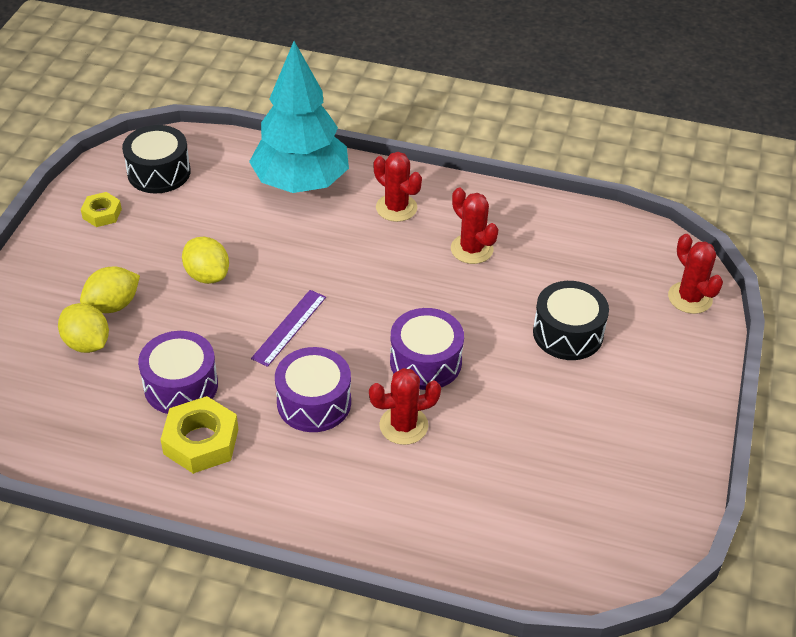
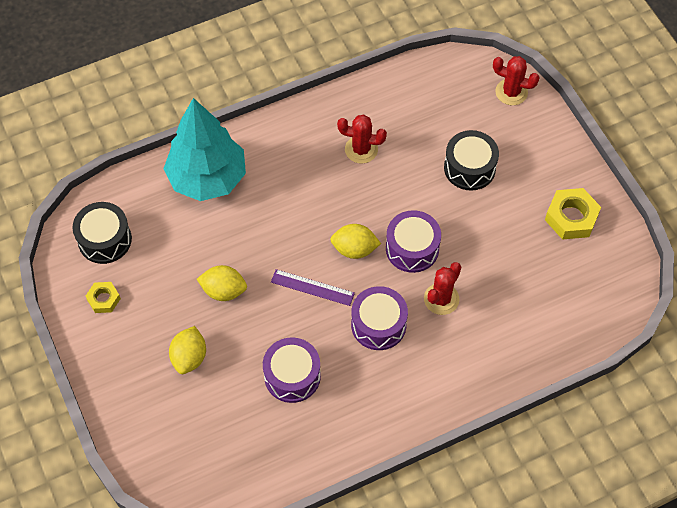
camera: 40 degrees left, 15 degrees up
(87, 343) = (204, 395): yellow lemon -> yellow lemon (354, 249)
(201, 441) = (343, 400): yellow nut -> yellow nut (571, 217)
(289, 327) = (312, 287): purple ruler -> purple ruler turned 60 degrees counterclockwise
(396, 208) = (286, 152): red cactus -> none

